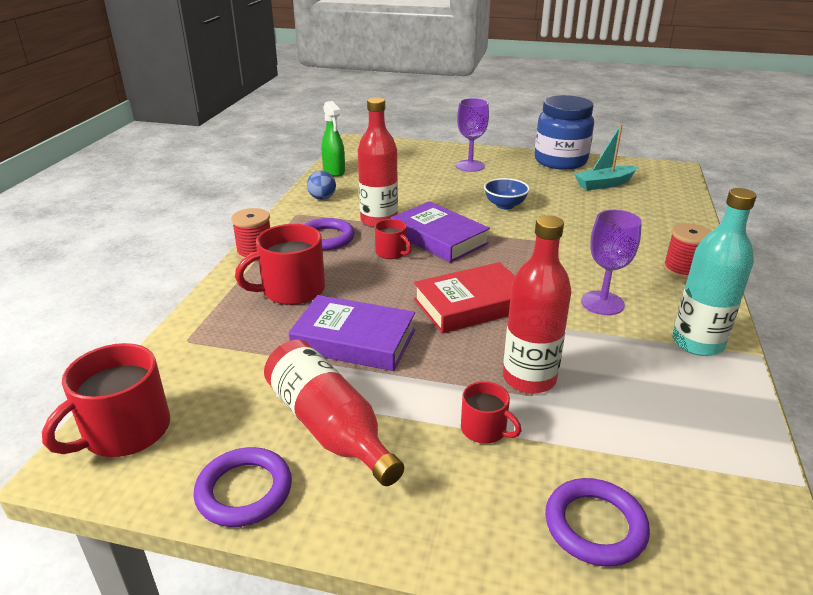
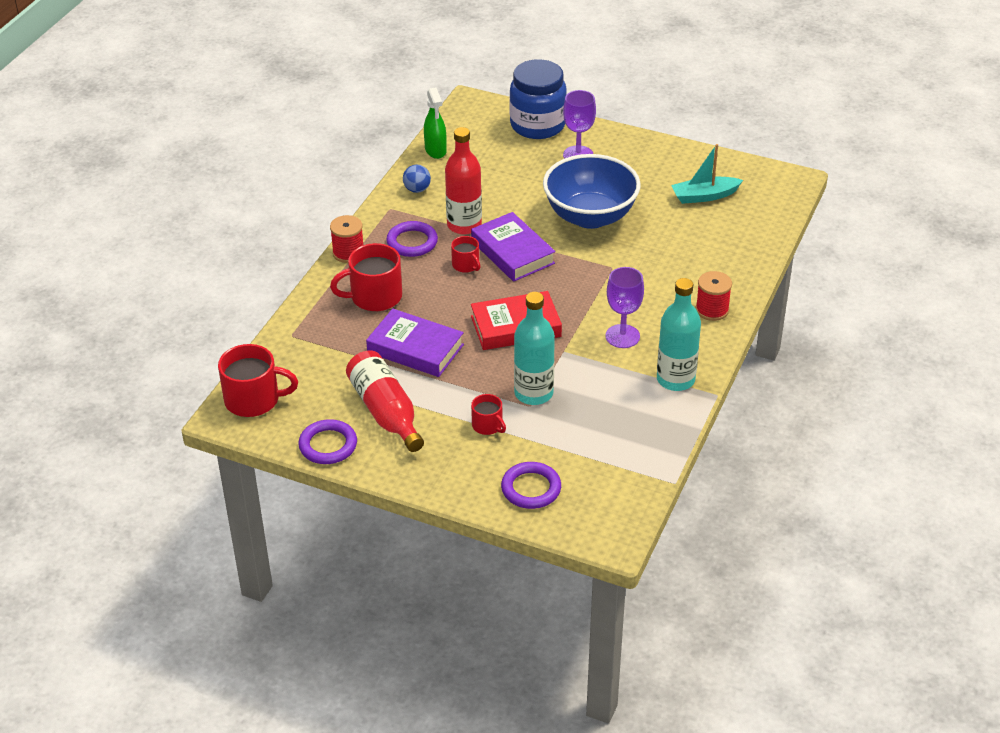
camera: 10 degrees right, 10 degrees up
(125, 431) = (253, 400): red mug -> red mug turned 135 degrees counterclockwise
(505, 205) = (590, 216): blue bowl -> blue bowl, size x2.19
(529, 378) = (533, 393): red bottle -> turquoise bottle
(560, 161) = (677, 156): blue jar -> blue jar (537, 125)

